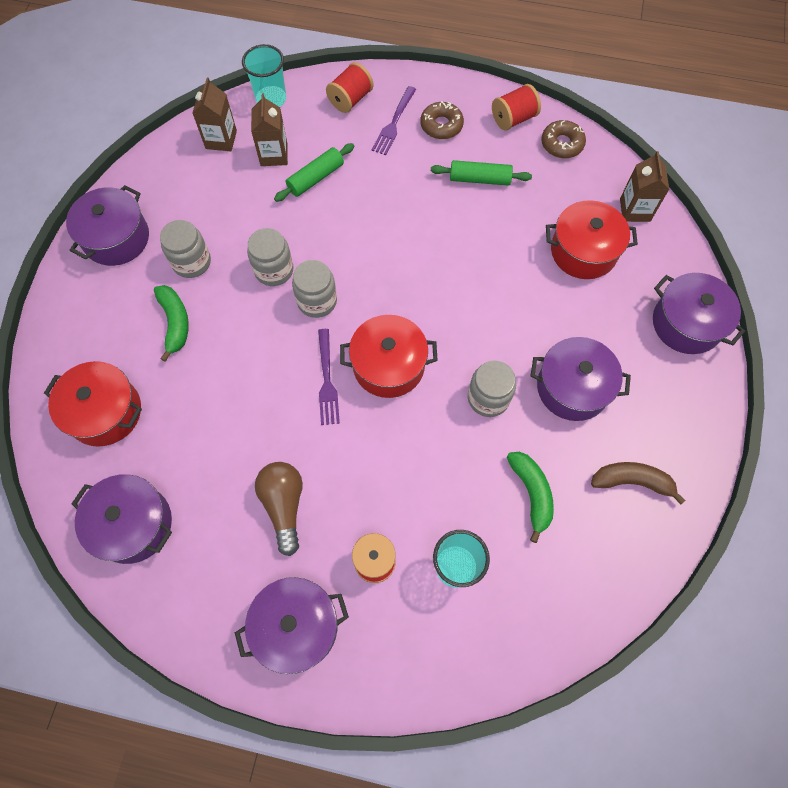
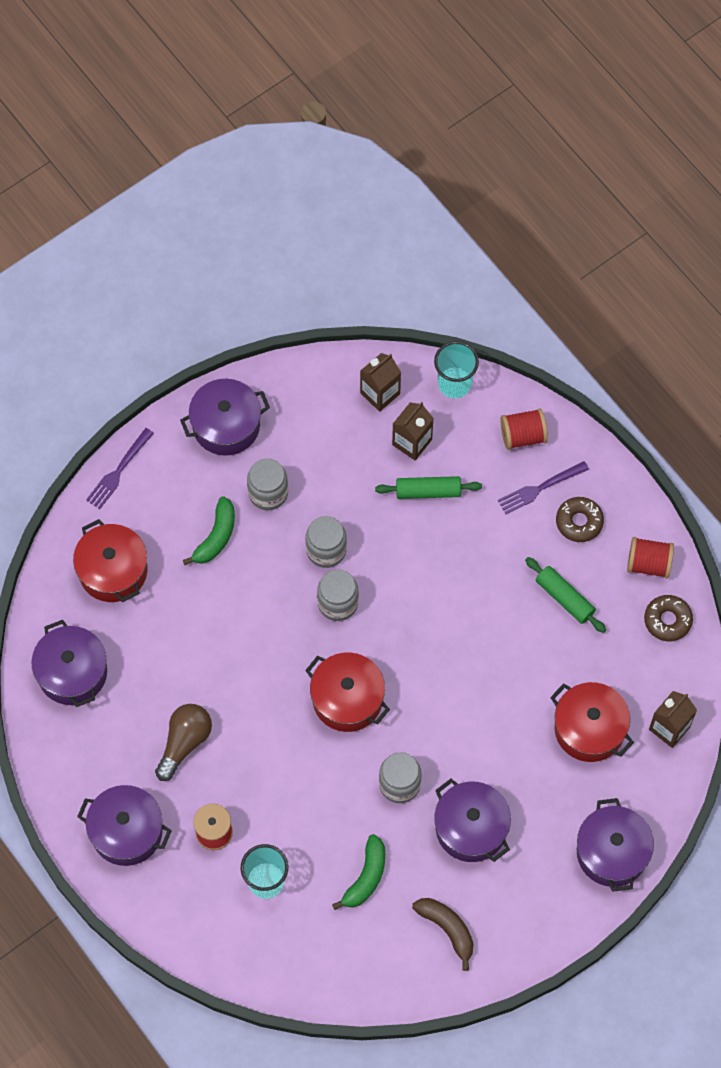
camera: 40 degrees right, 0 degrees up
(327, 380) = (292, 674): purple fork -> purple fork (119, 471)

